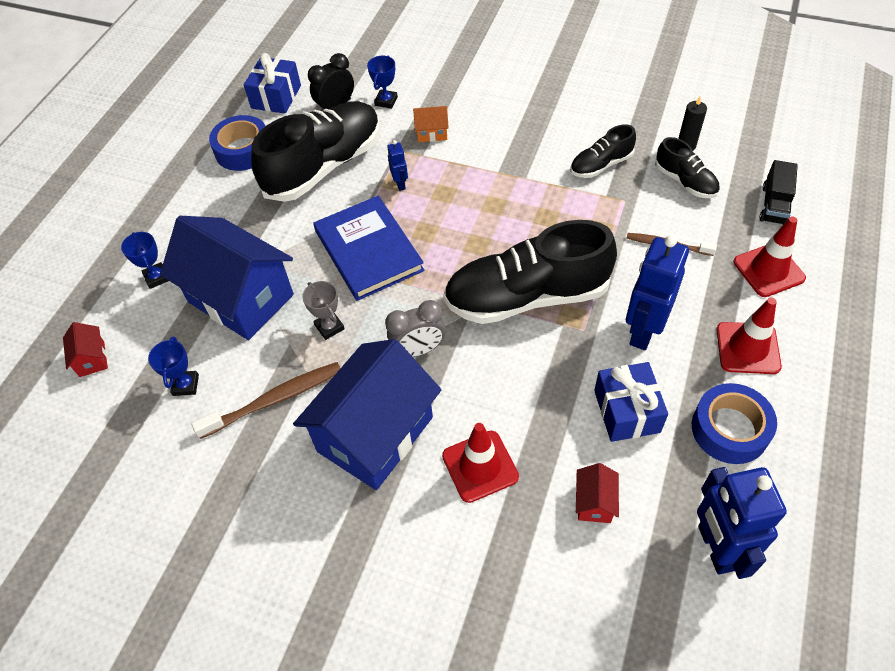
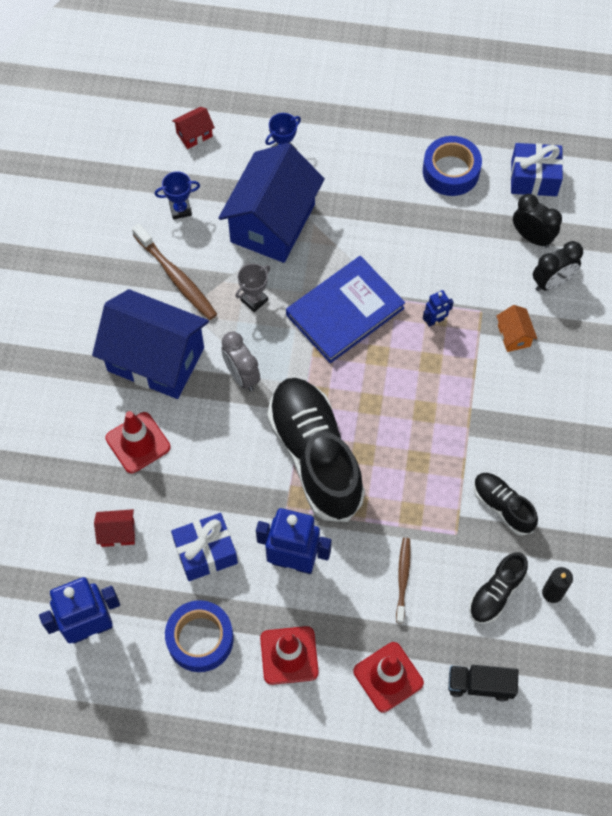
camera: 75 degrees right, 10 degrees up
(324, 166) = (444, 248): black shoe -> none
(386, 101) = (552, 282): blue trophy -> black clock

